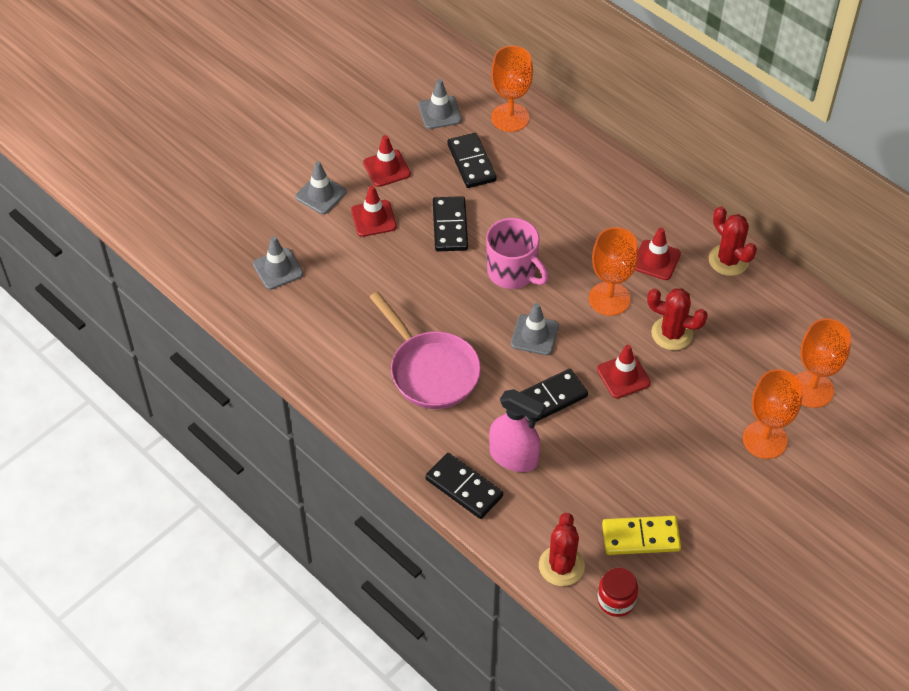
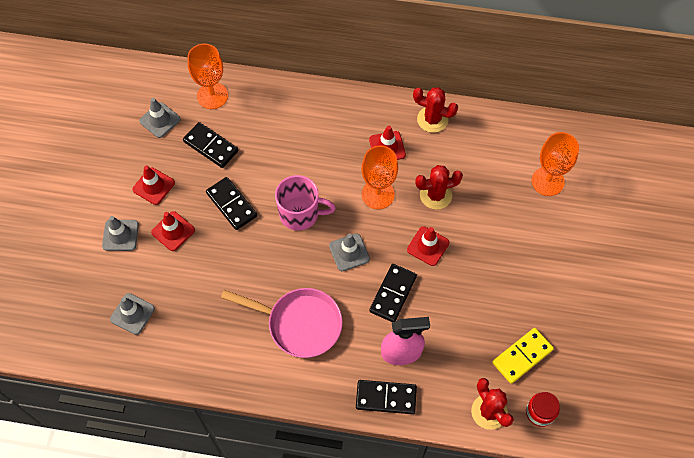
camera: 35 degrees left, 10 degrees up
(764, 440) = (545, 235): orange goblet -> none

